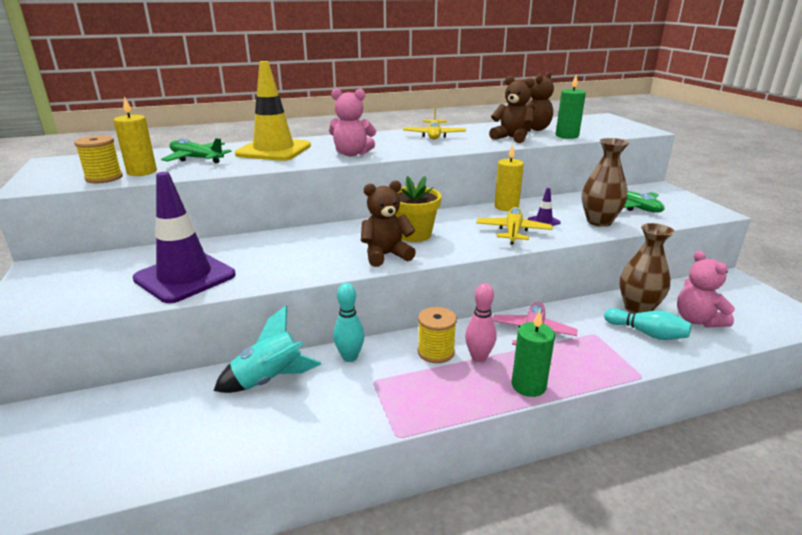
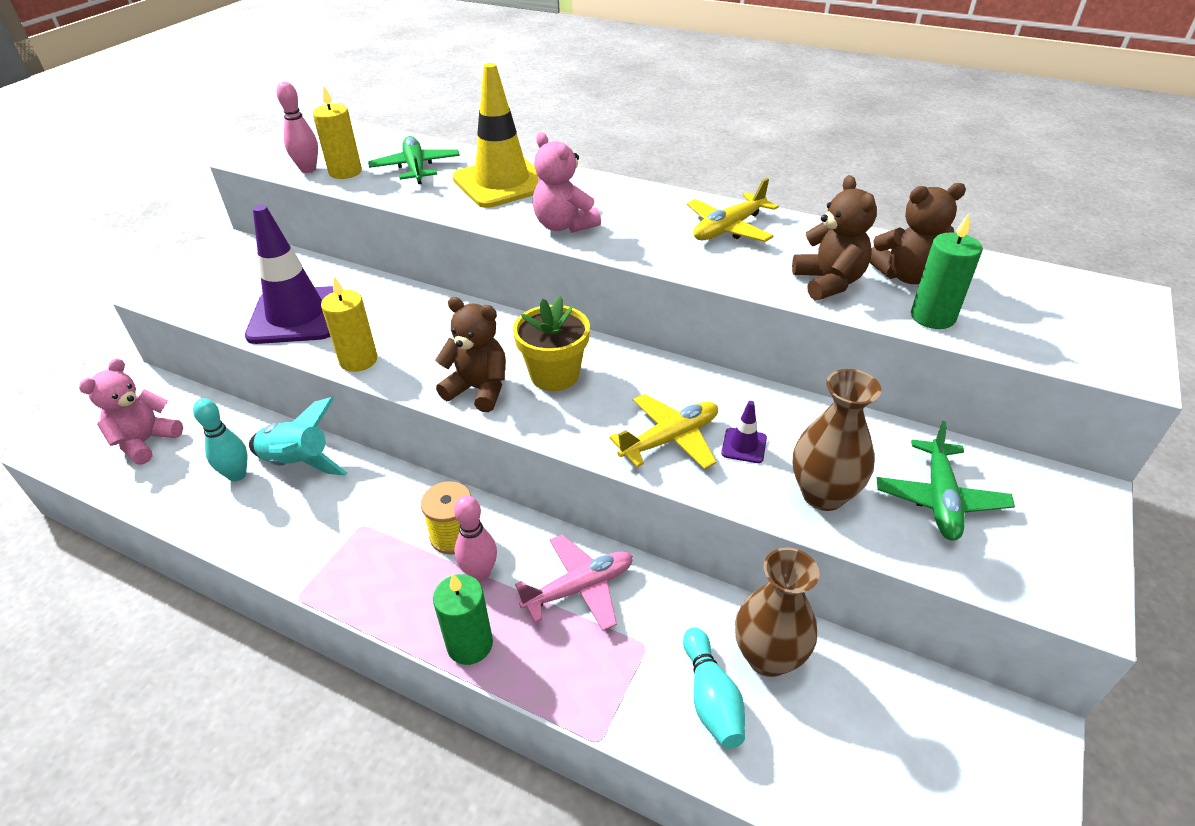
camera: 45 degrees right, 15 degrees up
(104, 178) = (308, 169): yellow spool -> pink bowling pin
(350, 357) = (381, 484): turquoise bowling pin -> turquoise bowling pin (237, 475)
(506, 207) = (741, 391): yellow candle -> yellow candle (358, 360)
(697, 320) = (820, 740): pink teddy bear -> pink teddy bear (146, 442)

